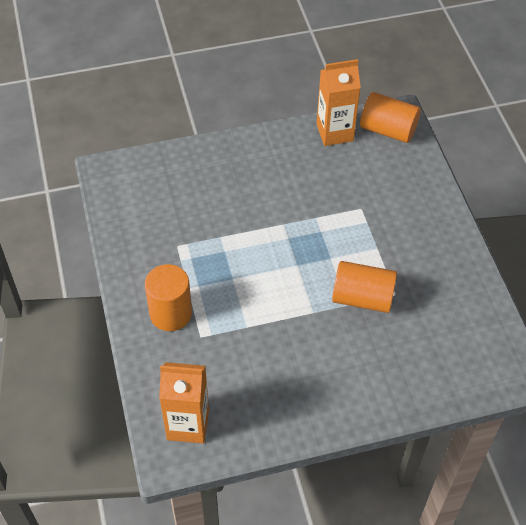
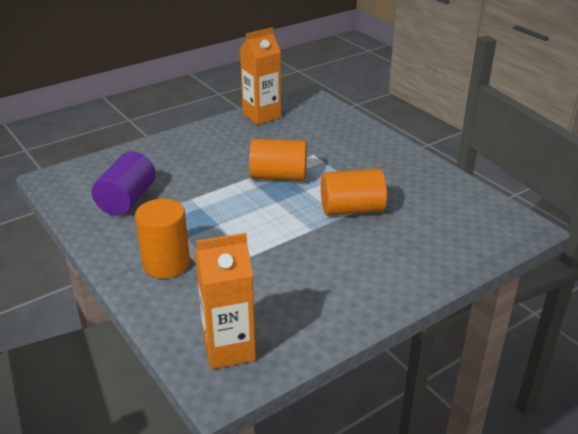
camera: 20 degrees left, 20 degrees down
(162, 221) = (127, 200): none -> purple cylinder
(388, 130) = (306, 106): orange cylinder -> orange cylinder (278, 176)

